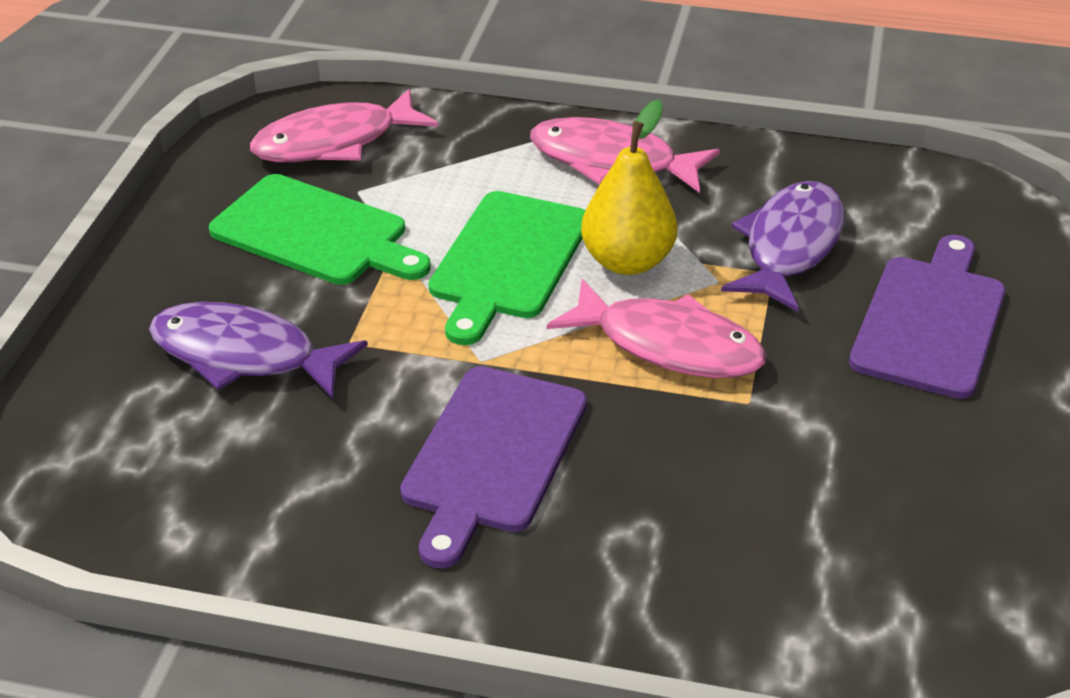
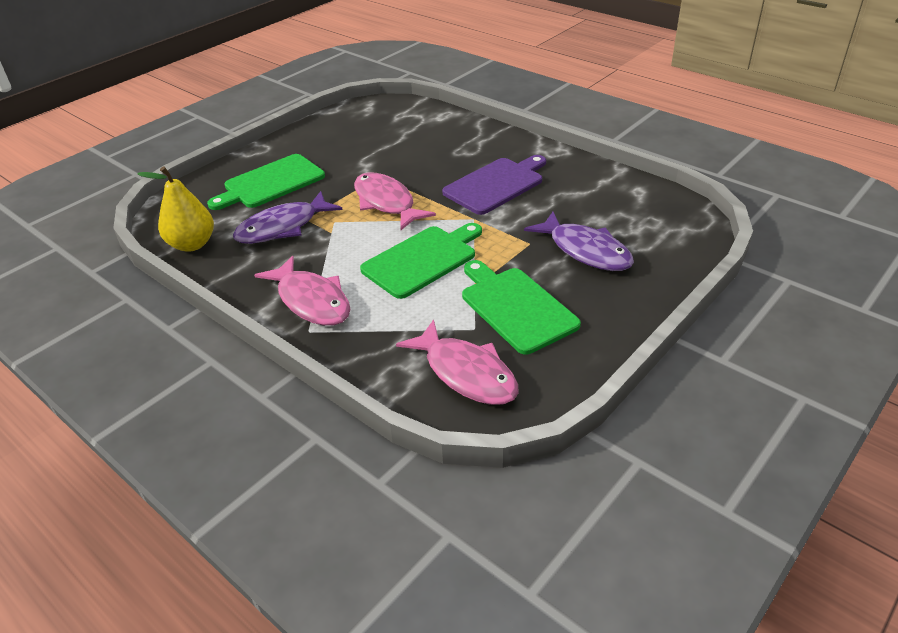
camera: 150 degrees left, 0 degrees up
(334, 142) = (466, 373): pink fish -> pink fish turned 45 degrees clockwise
(627, 261) = (365, 242): yellow pear -> yellow pear (192, 244)
(930, 321) = (270, 183): purple cutting board -> green cutting board

